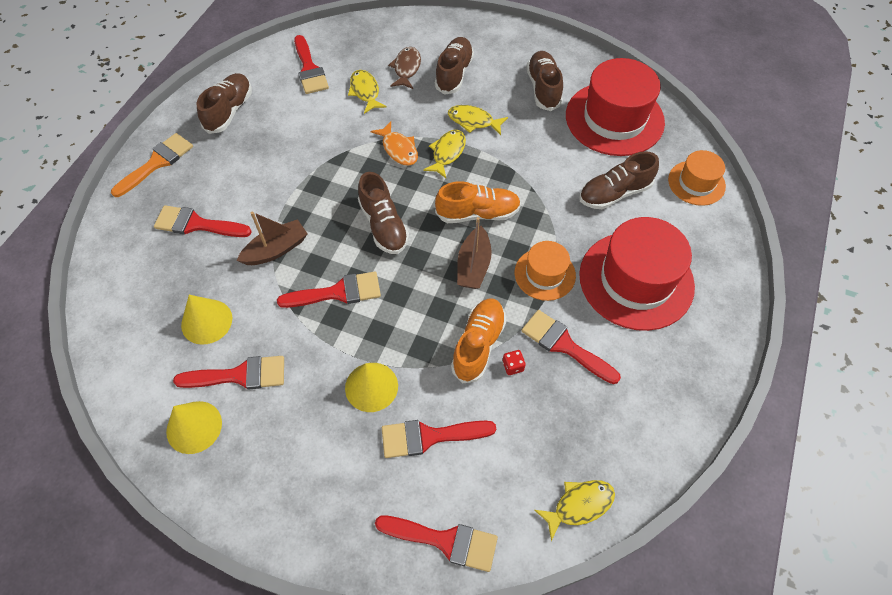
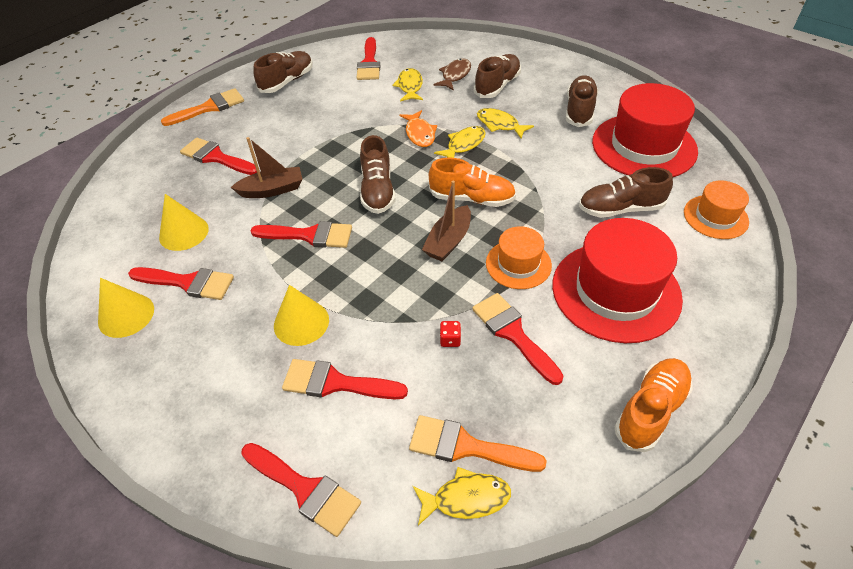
camera: 20 degrees right, 10 degrees down
(478, 345) = (423, 311): orange shoe -> orange shoe (650, 410)
(562, 461) = (466, 446): none -> orange brush

